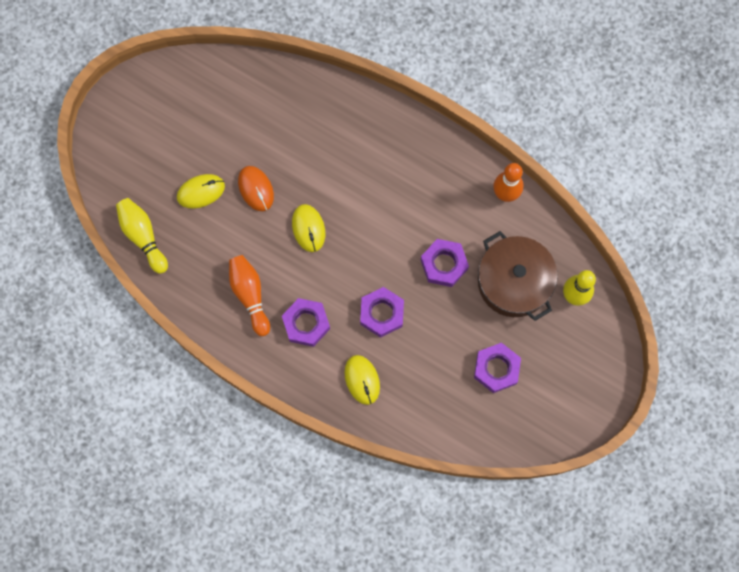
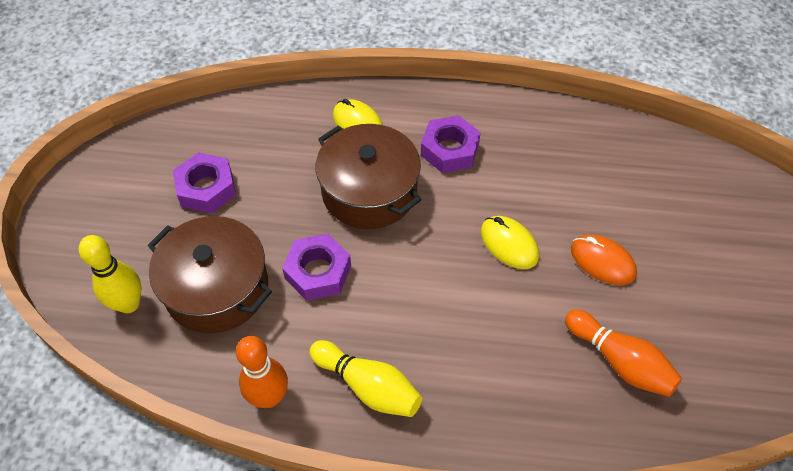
camera: 155 degrees right, 20 degrees down
(143, 236) = (687, 161): yellow bowling pin -> yellow bowling pin (368, 386)
(201, 192) = (663, 231): yellow mouse -> none
(250, 295) = (529, 152): orange bowling pin -> orange bowling pin (619, 361)
(381, 313) = (369, 191): purple nut -> brown pot

